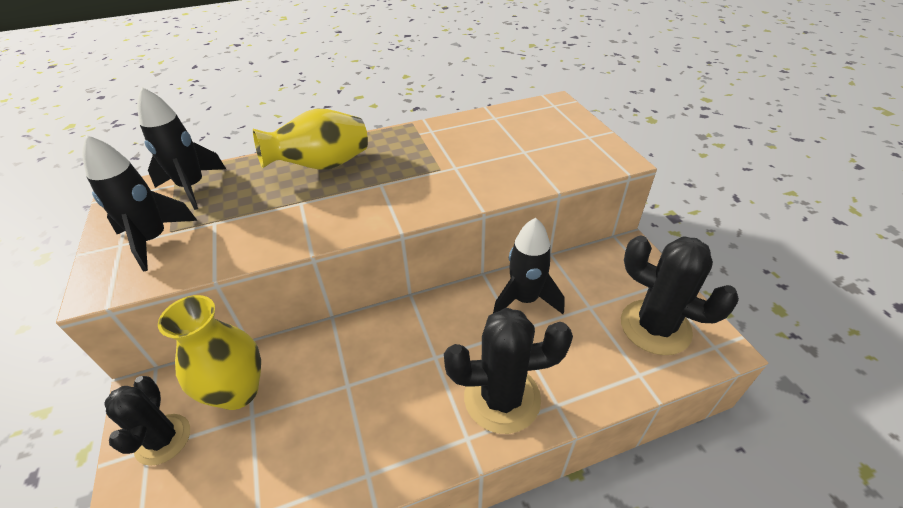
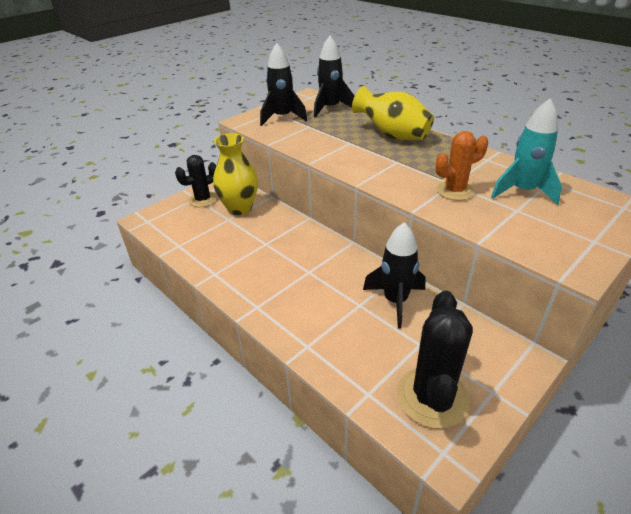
camera: 65 degrees right, 5 degrees down
(468, 171) = (454, 191): none -> orange cactus
(499, 136) = (522, 191): none -> turquoise rocket
(502, 398) = (296, 314): black cactus -> none

